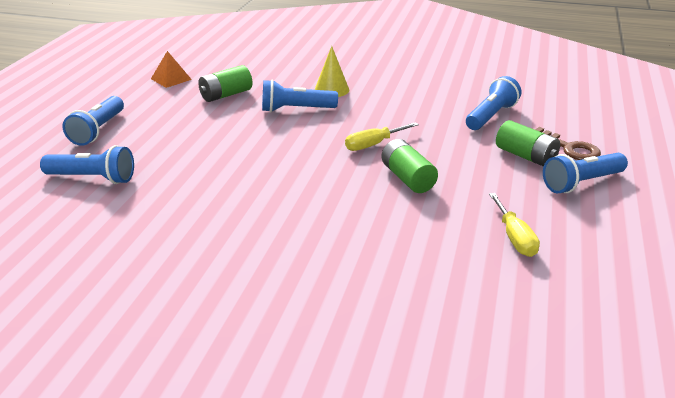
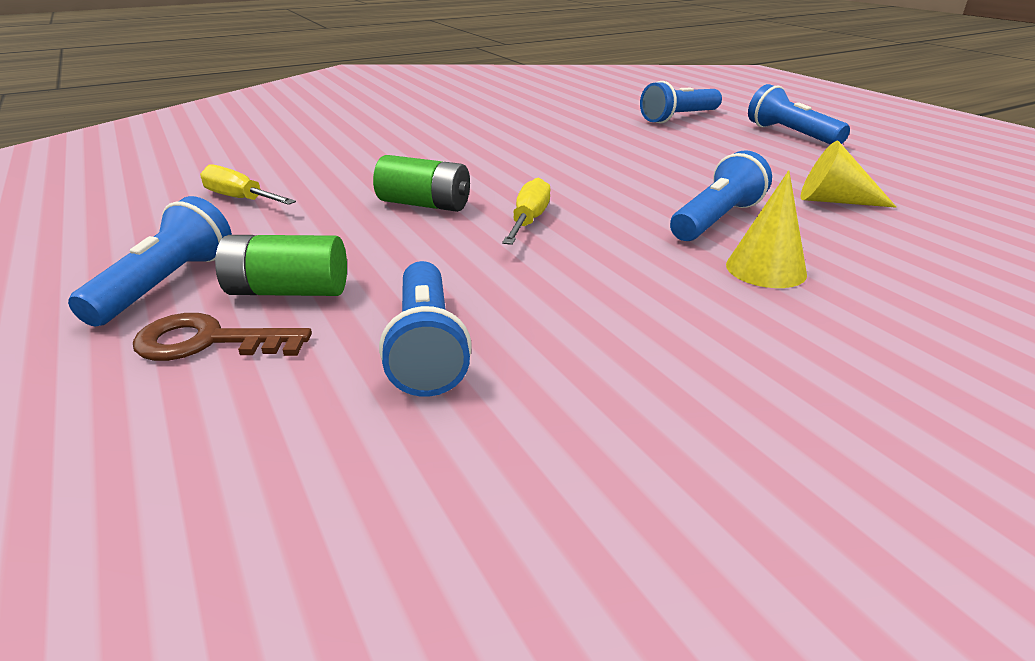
camera: 135 degrees right, 0 degrees up
(171, 79) = (946, 190): orange pyramid -> none
(226, 95) = (834, 201): green battery -> yellow cone

